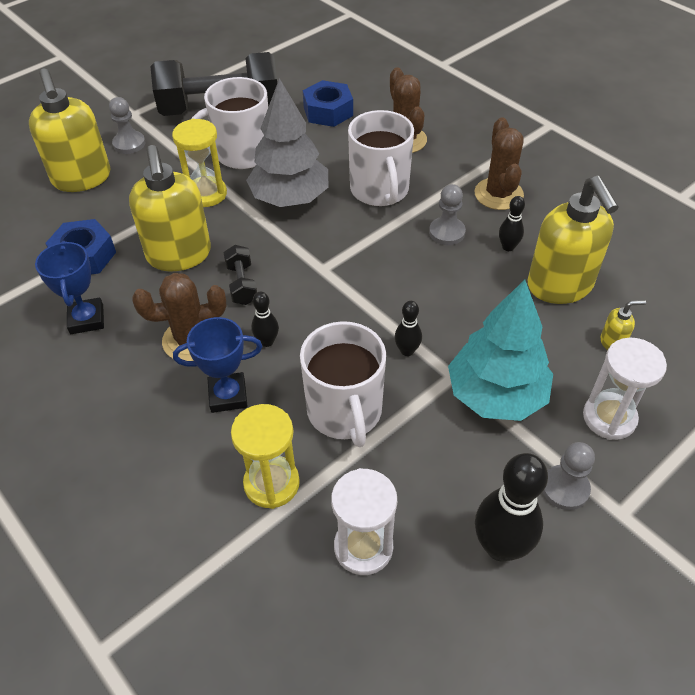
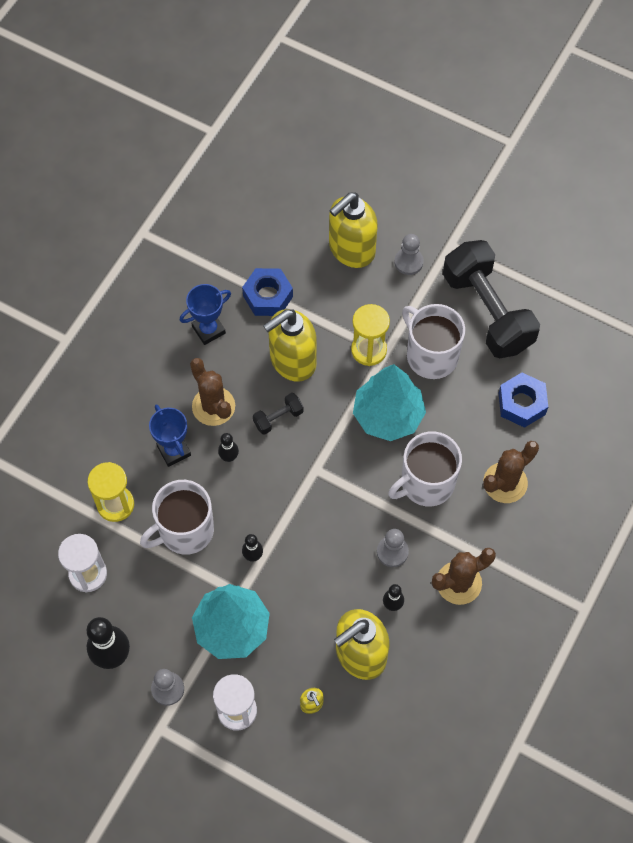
camera: 70 degrees right, 15 degrees up
(290, 198) = (388, 415): grey tree -> turquoise tree

